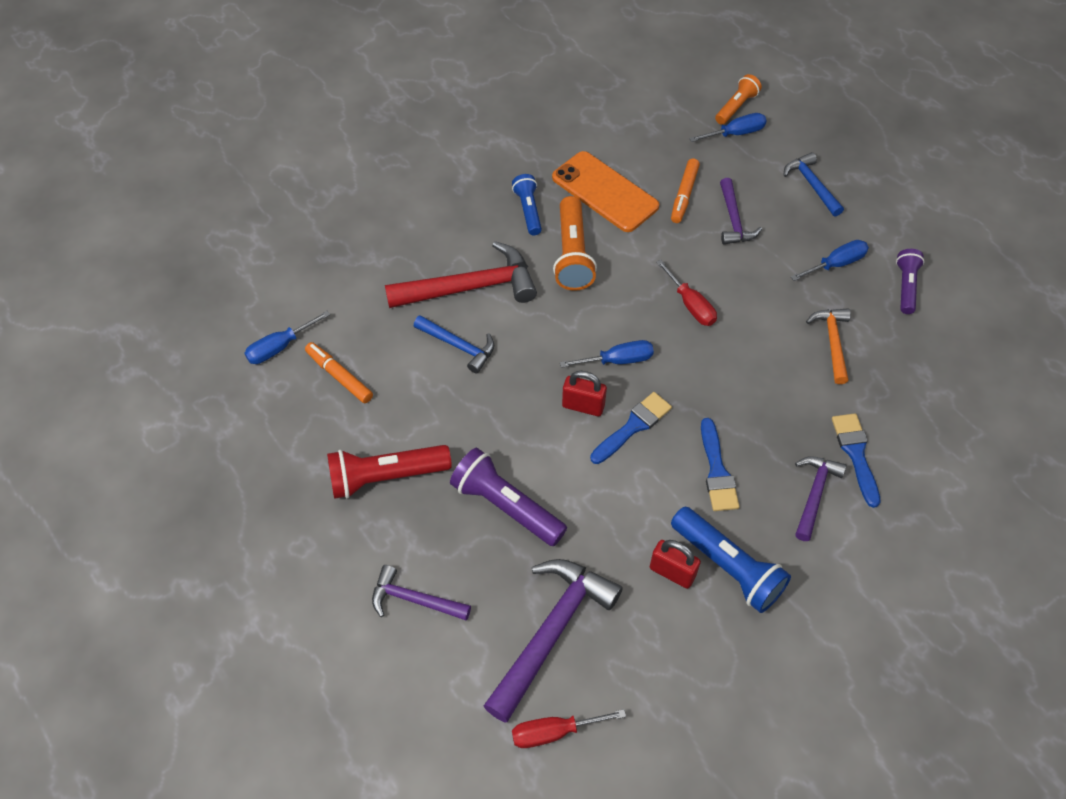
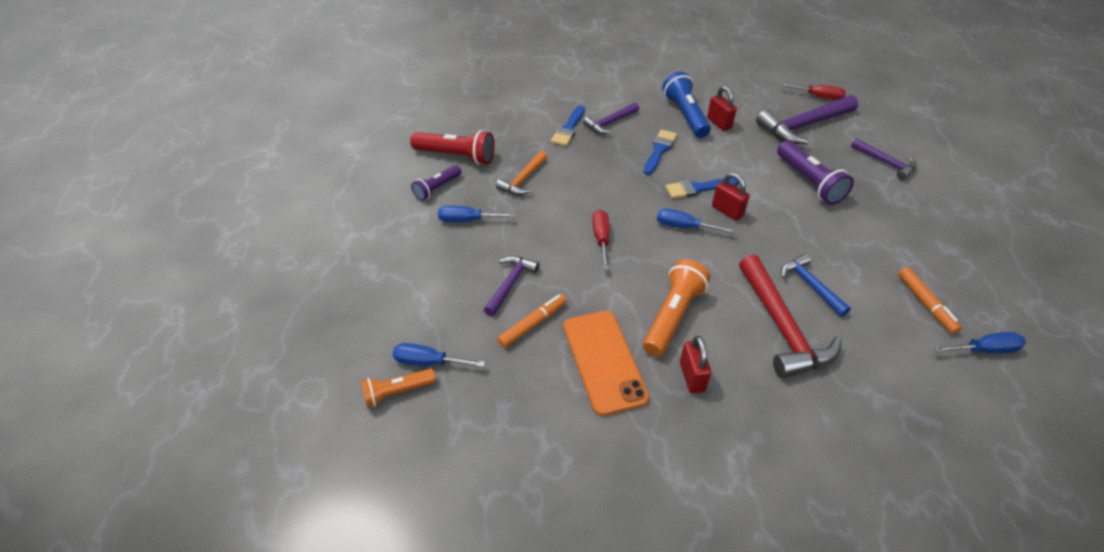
camera: 150 degrees left, 10 degrees down
(385, 477) = (894, 225): red flashlight -> red flashlight (456, 156)
(471, 287) = (782, 327): red hammer -> red hammer turned 120 degrees counterclockwise
(528, 210) = (692, 377): blue flashlight -> red padlock
(811, 185) = (417, 283): blue hammer -> none

